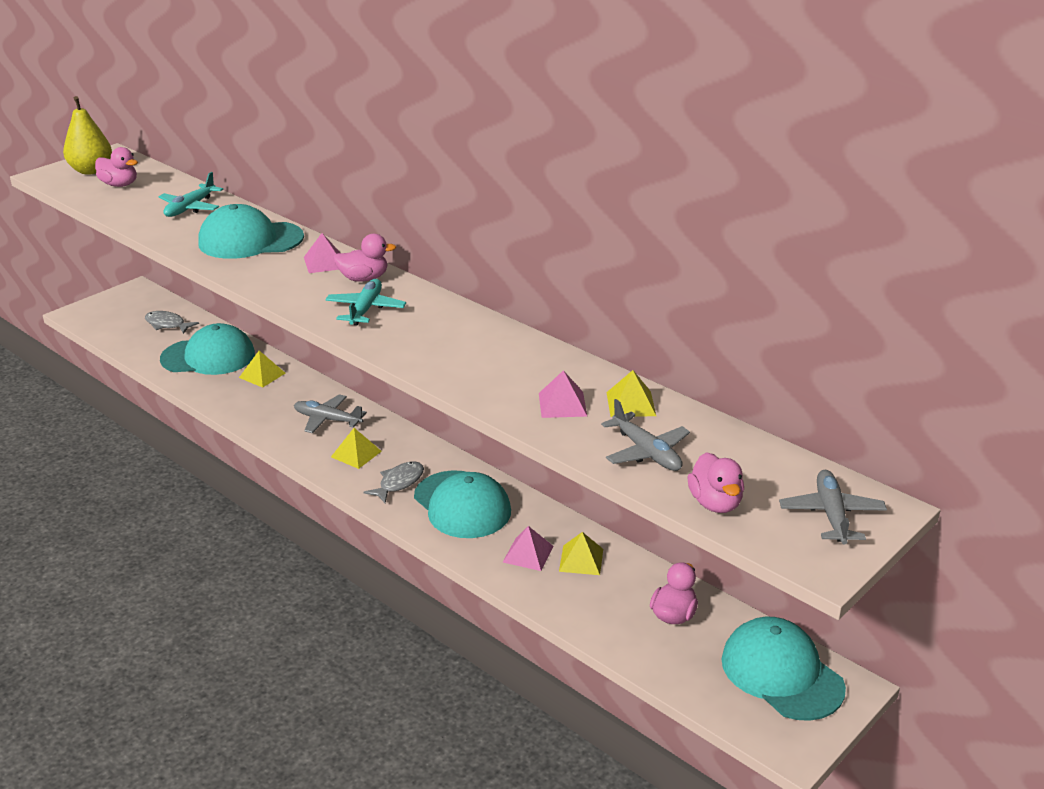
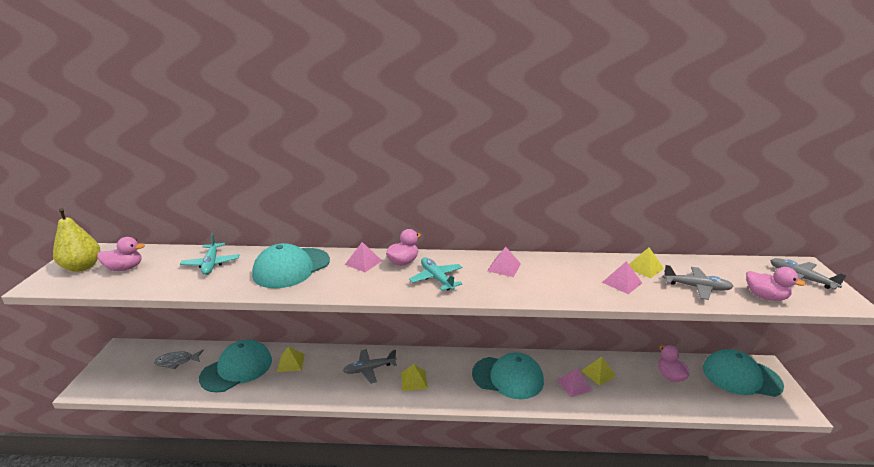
camera: 40 degrees left, 5 degrees down
(399, 483) = (460, 384): grey fish -> none
(459, 329) = (504, 267): none -> pink pyramid

